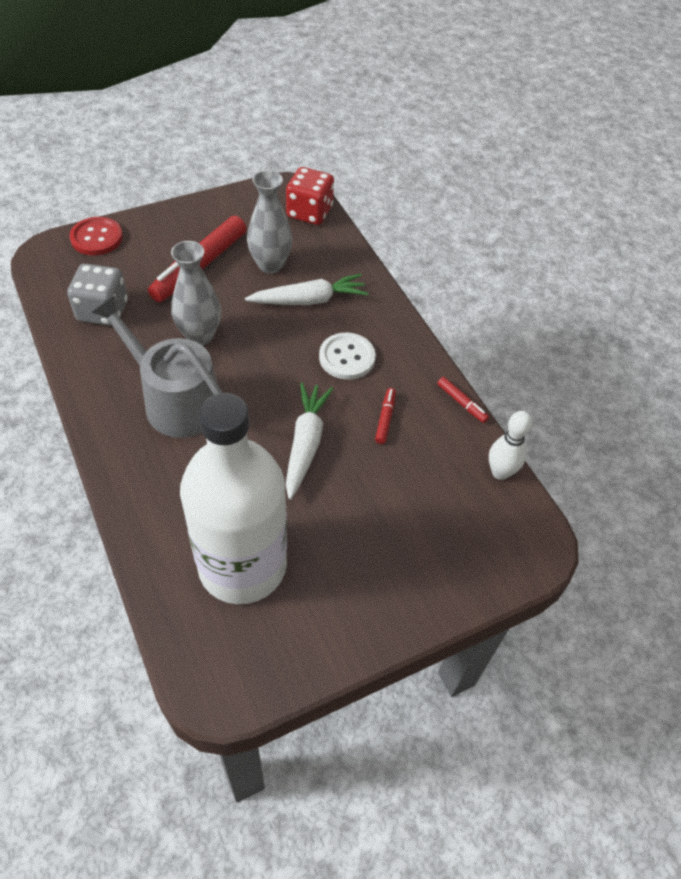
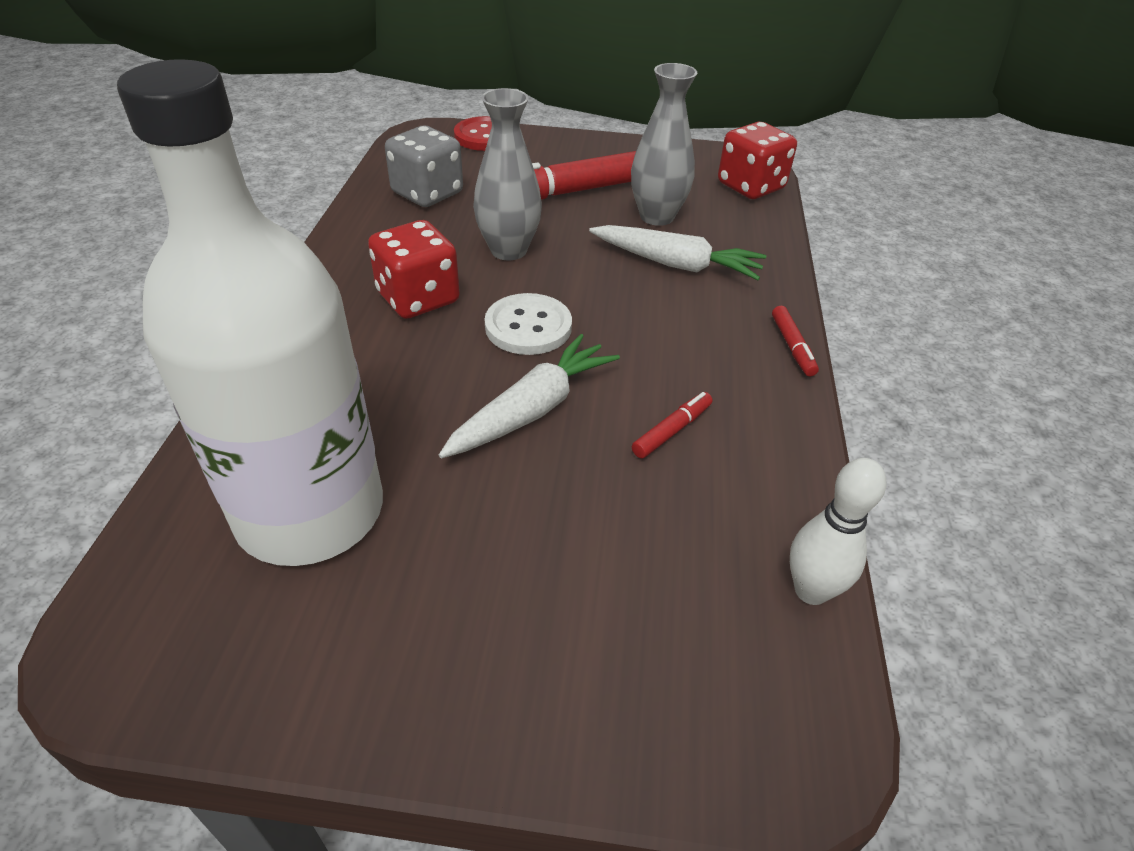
camera: 35 degrees right, 10 degrees down
(175, 401) = (418, 298): grey watering can -> red dice
(347, 357) = (675, 340): white button -> white button (528, 327)
(461, 403) = (812, 463): red marker -> red marker (792, 347)

